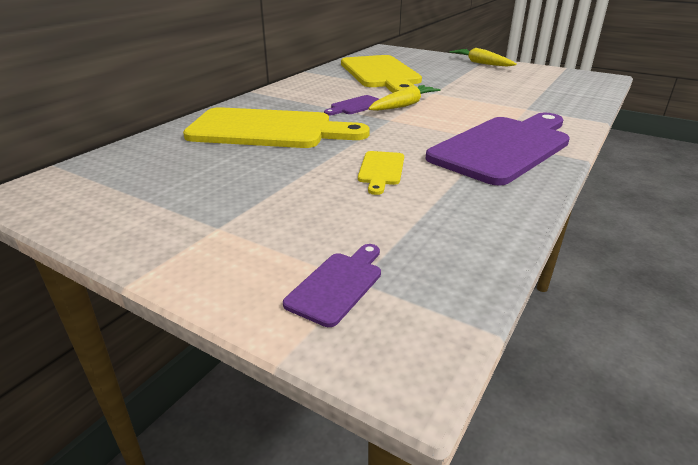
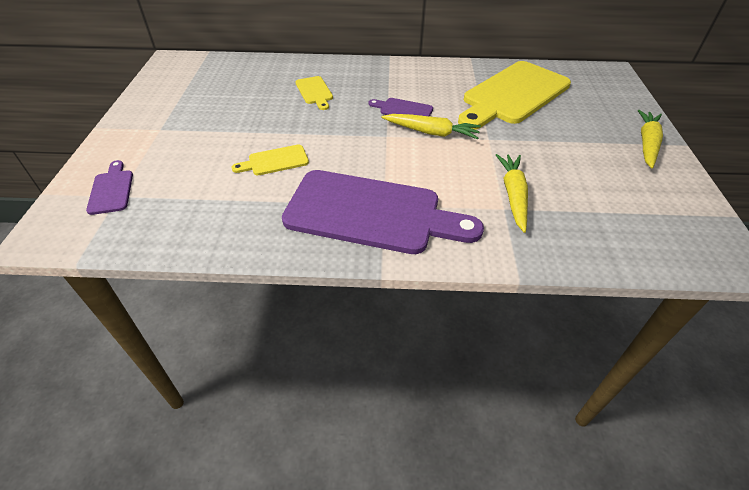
camera: 60 degrees right, 15 degrees up
(268, 130) = (314, 92): yellow cutting board -> yellow cutting board, size x0.43
(337, 285) = (111, 190): purple cutting board -> purple cutting board turned 105 degrees counterclockwise
(513, 103) = (513, 196): none -> yellow carrot

